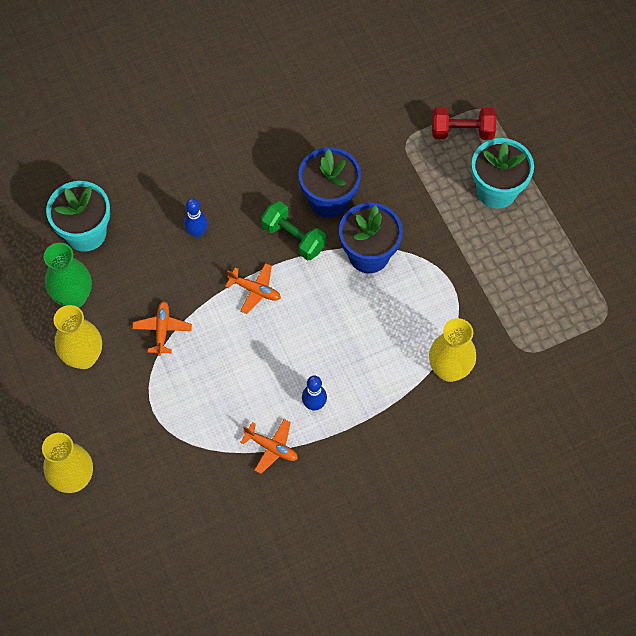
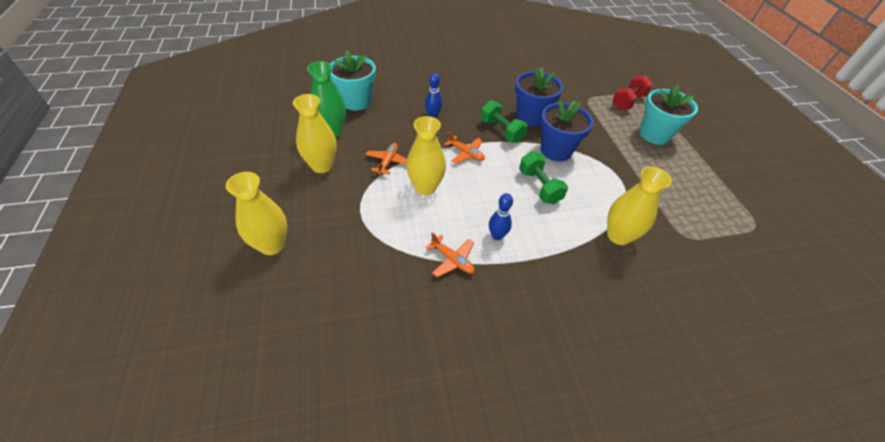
camera: 10 degrees right, 15 degrees down
(218, 357) = (425, 187): none -> yellow vase
(353, 321) = (539, 186): none -> green dumbbell
(462, 132) = (628, 102): red dumbbell -> red dumbbell turned 60 degrees counterclockwise

